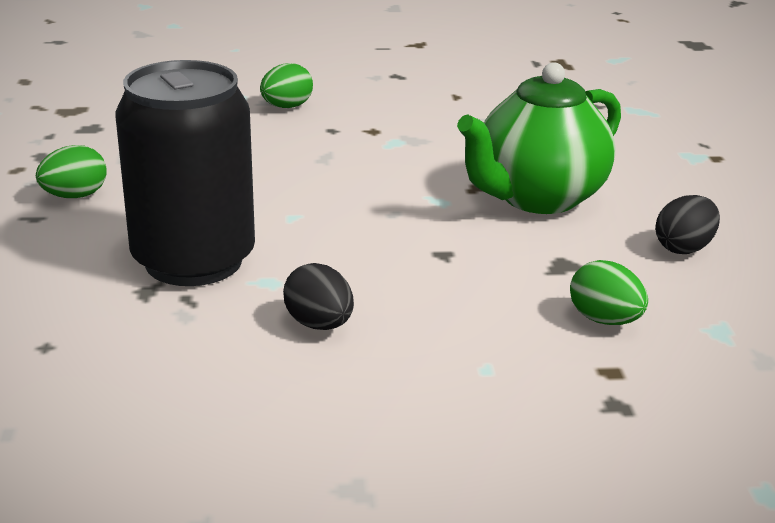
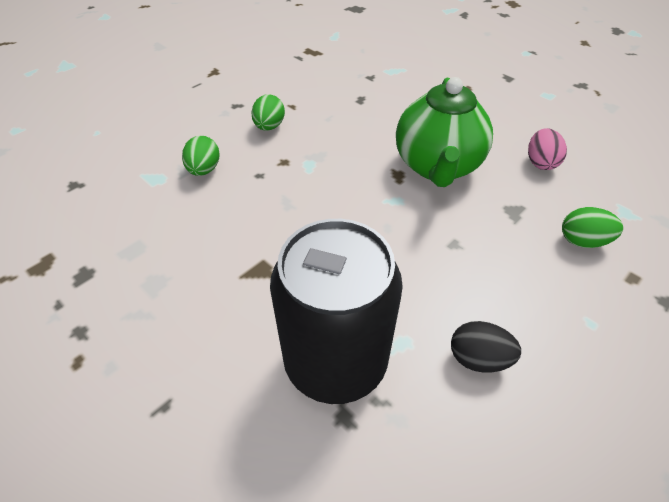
camera: 40 degrees left, 20 degrees up
(75, 196) = (166, 358): green egg -> green egg (269, 126)
(683, 248) = (540, 162): black egg -> pink egg

